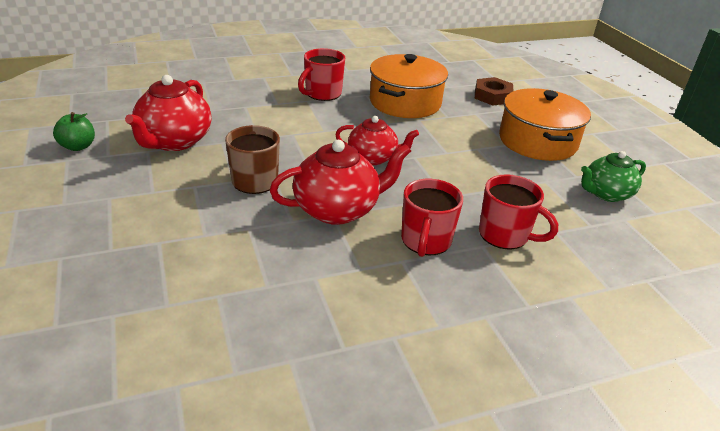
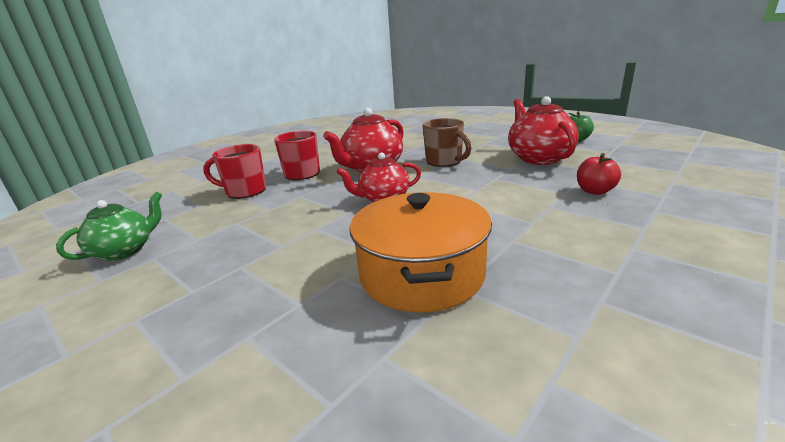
camera: 155 degrees right, 10 degrees down
(227, 99) = (594, 191): none -> red apple
(322, 94) = (537, 237): red mug -> none
(492, 96) = (274, 374): brown nut -> none
(537, 141) = (191, 289): orange pot -> none

